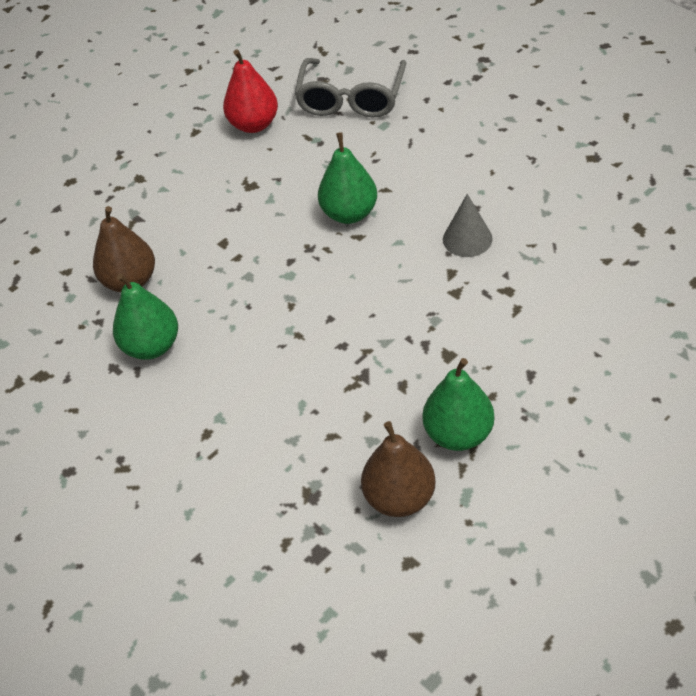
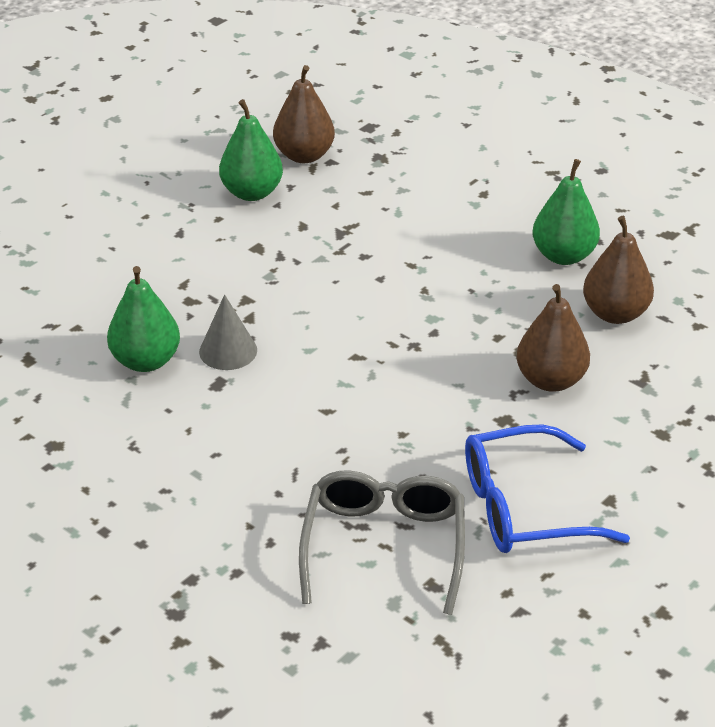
camera: 170 degrees right, 10 degrees down
(206, 218) = (550, 380): none -> brown pear
(254, 125) = (524, 507): red pear -> blue glasses
(349, 213) = (369, 381): green pear -> green pear (146, 361)

